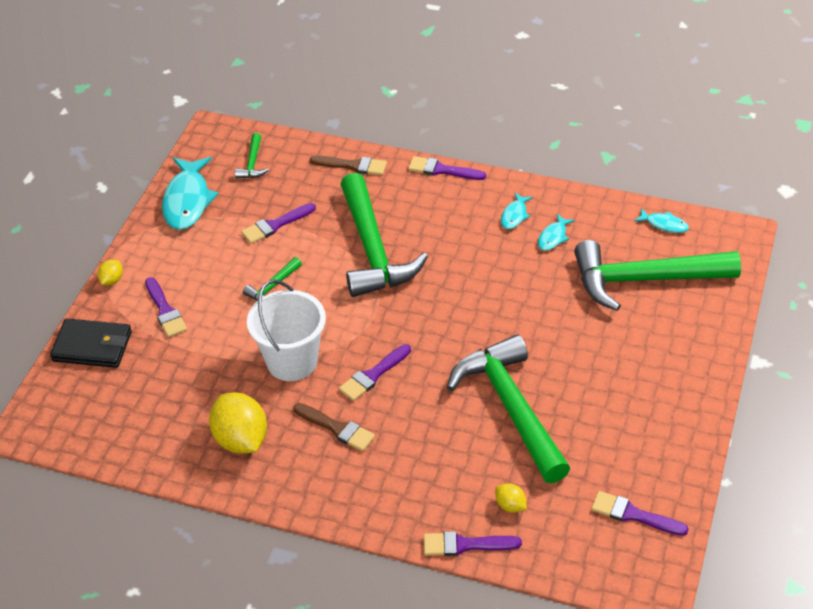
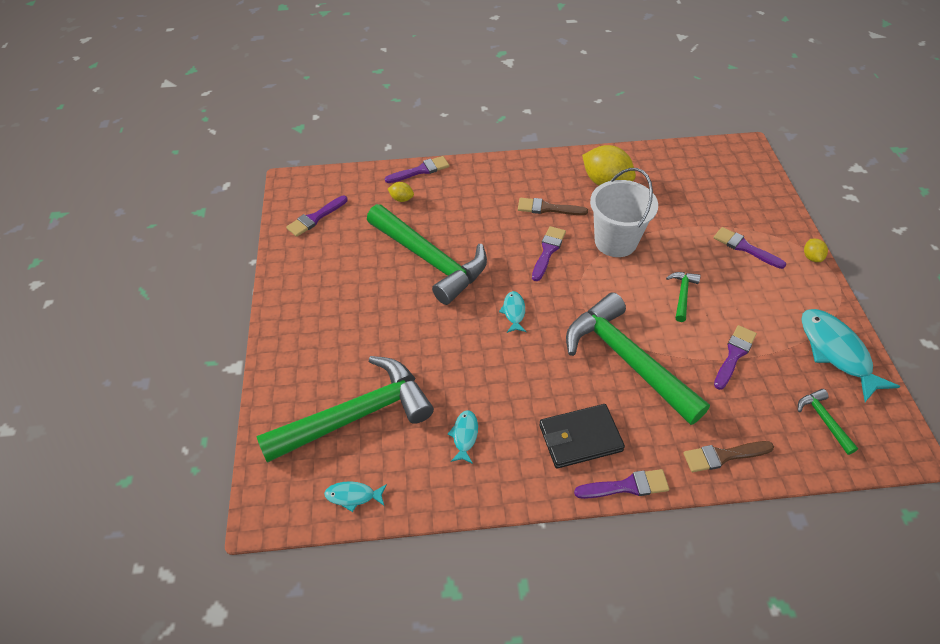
camera: 155 degrees right, 5 degrees up
(92, 346) = (767, 206): black wallet -> black wallet (580, 438)
(514, 215) = (516, 450): turquoise fish -> turquoise fish (514, 312)
(633, 515) = (315, 218): purple brush -> purple brush turned 135 degrees clockwise

